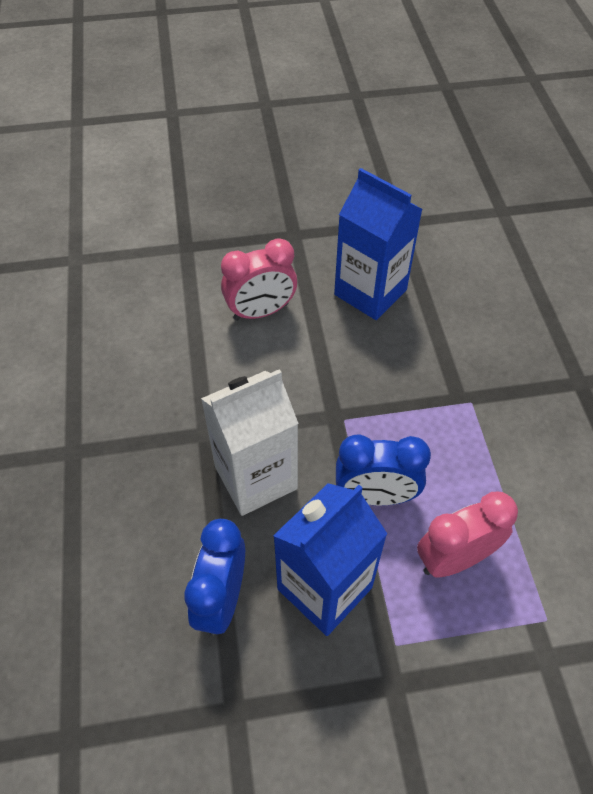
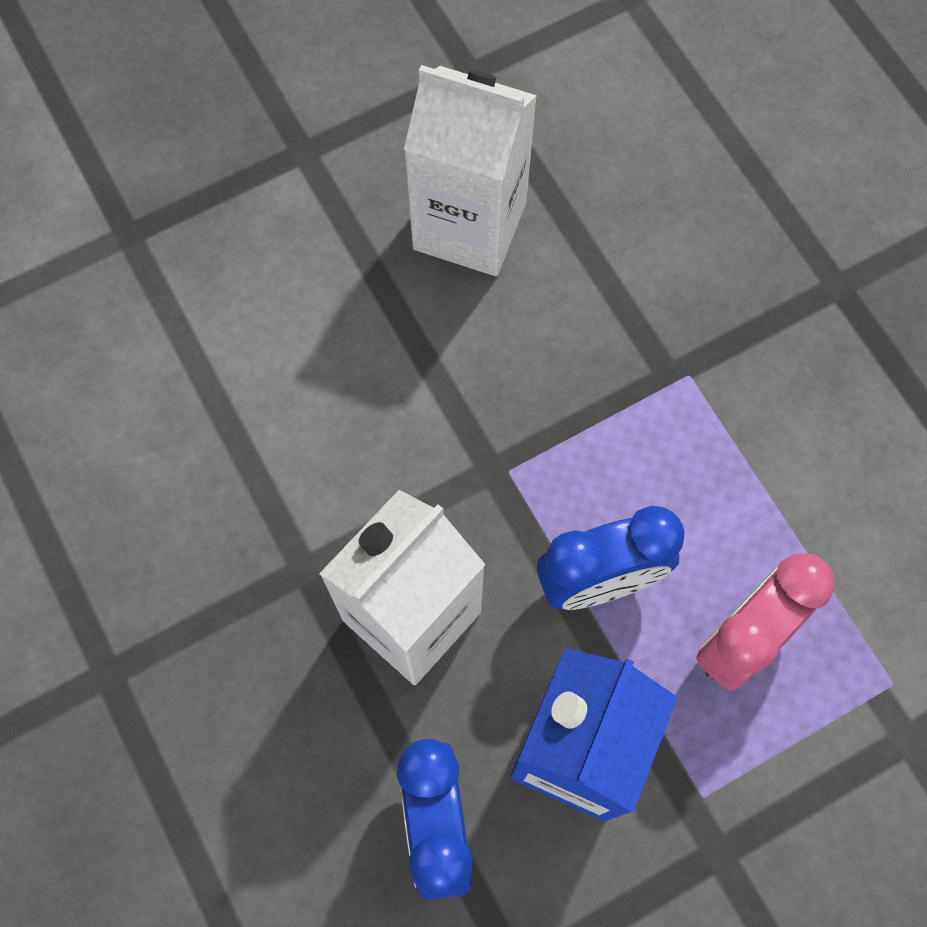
camera: 20 degrees left, 15 degrees up
(261, 312) = (306, 321): pink clock -> none
(370, 292) = (469, 226): blue carton -> white carton

